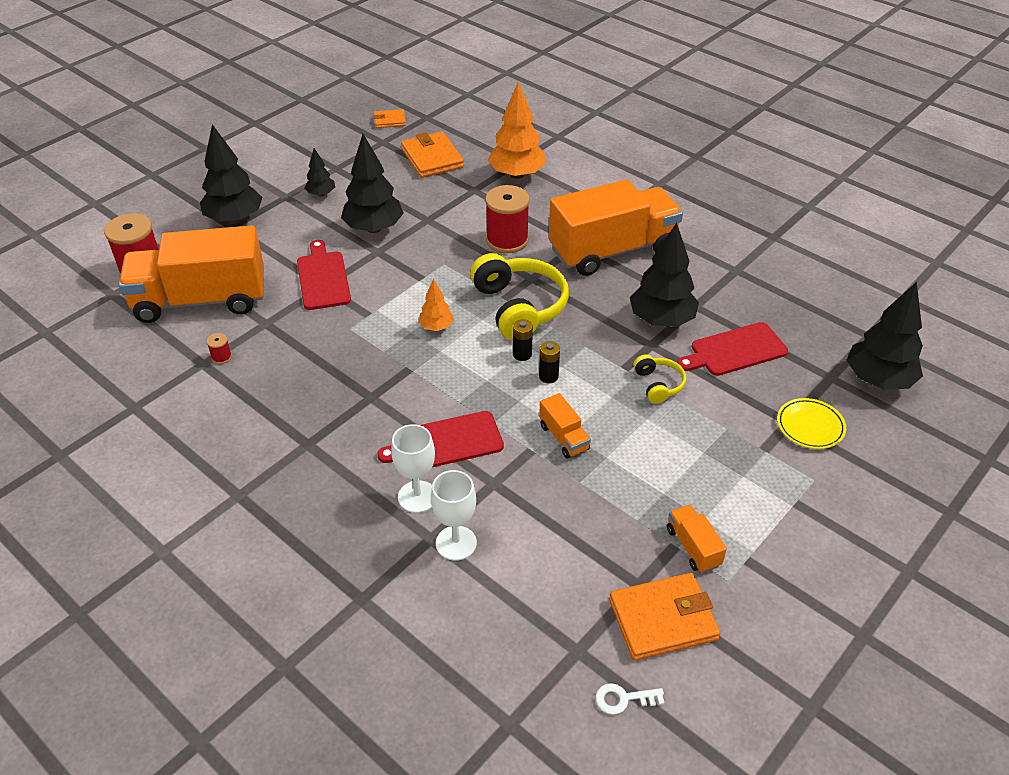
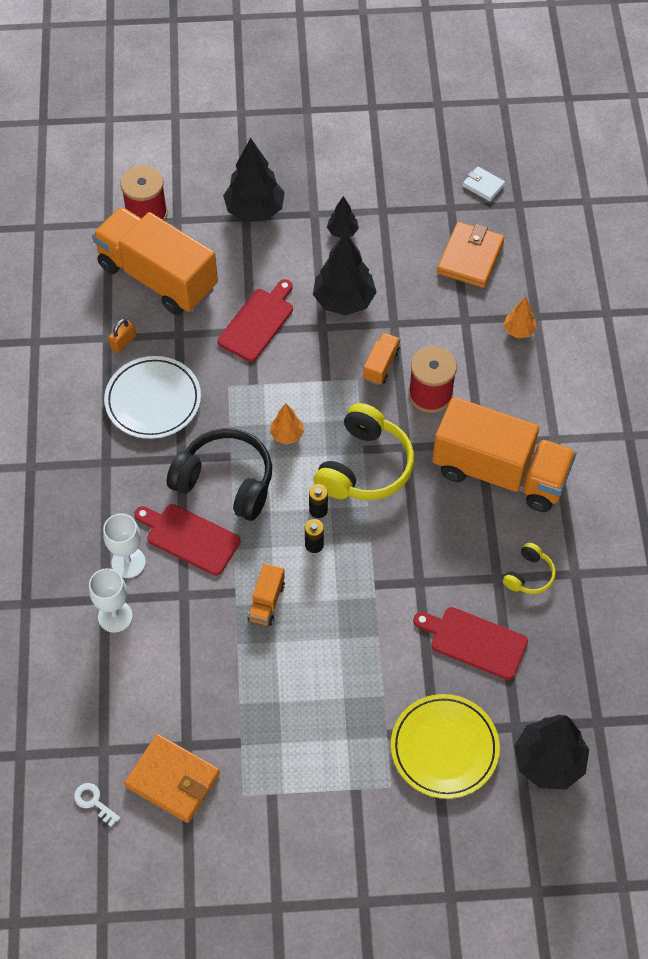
camera: 45 degrees right, 15 degrees up
(221, 357) = (123, 342): red spool -> orange padlock
(297, 376) = (153, 400): none -> white plate
(390, 121) = (483, 185): orange wallet -> white wallet
(427, 386) = (225, 482): none -> black headphones
(517, 175) = (519, 330): orange tree -> orange tree, size x0.52
(658, 384) = (381, 619): yellow headphones -> yellow headphones (529, 575)
(661, 320) = (454, 568): black tree -> none
(693, 547) = (249, 754): orange truck -> orange truck (381, 365)
(810, 426) = (444, 748): yellow plate -> yellow plate, size x1.65

